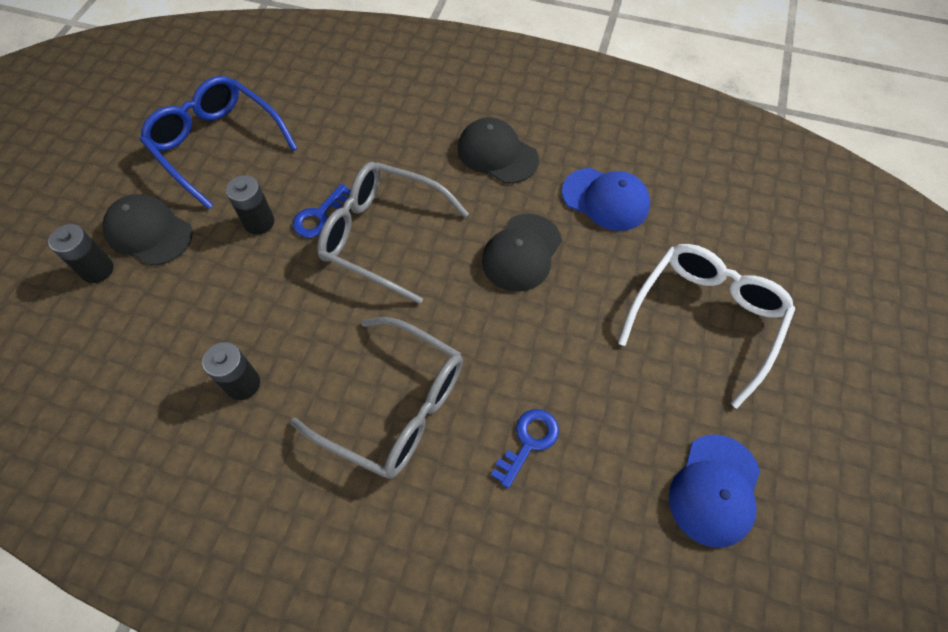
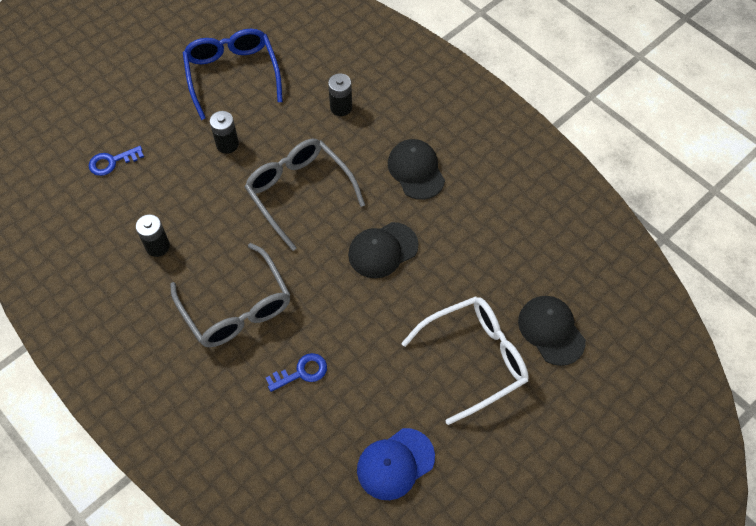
camera: 30 degrees right, 0 degrees up
(97, 270) = (114, 129): black battery -> black battery (341, 107)
(149, 232) = (157, 118): black cap -> black cap (551, 330)
(320, 216) = (268, 158): blue key -> blue key (112, 162)
(605, 199) = (469, 241): blue cap -> none

